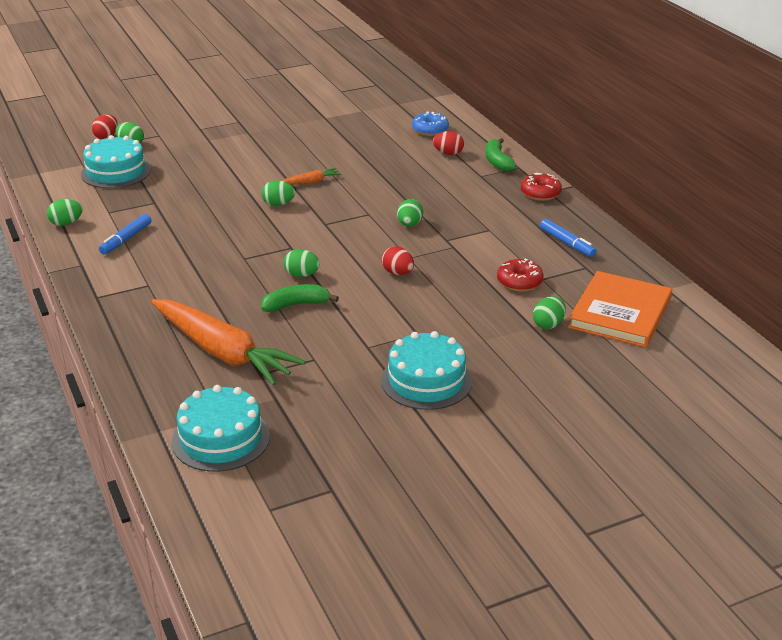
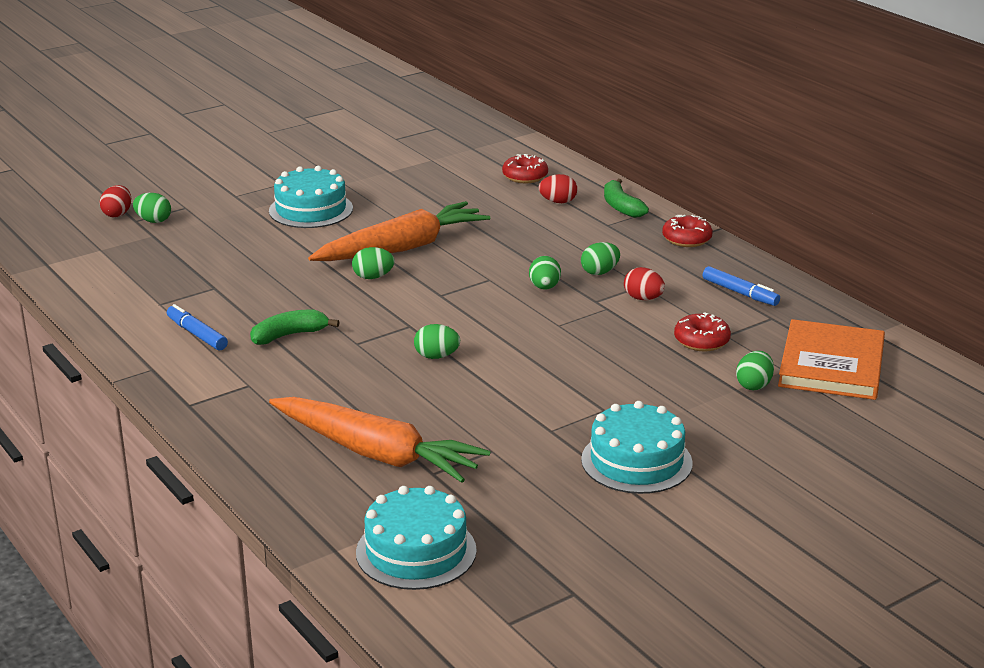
camera: 10 degrees left, 5 degrees down
(66, 223) = (110, 322): green egg -> green egg (599, 272)
(116, 172) = (148, 255): turquoise cake -> turquoise cake (311, 209)
(126, 239) = (197, 334): blue marker -> blue marker turned 120 degrees clockwise
(296, 305) = (444, 391): green banana -> green banana (289, 335)
(310, 182) = (402, 248): orange carrot -> orange carrot, size x2.42
(397, 273) = (553, 344): red egg -> red egg (643, 298)
(430, 130) = (525, 176): blue donut -> red donut

